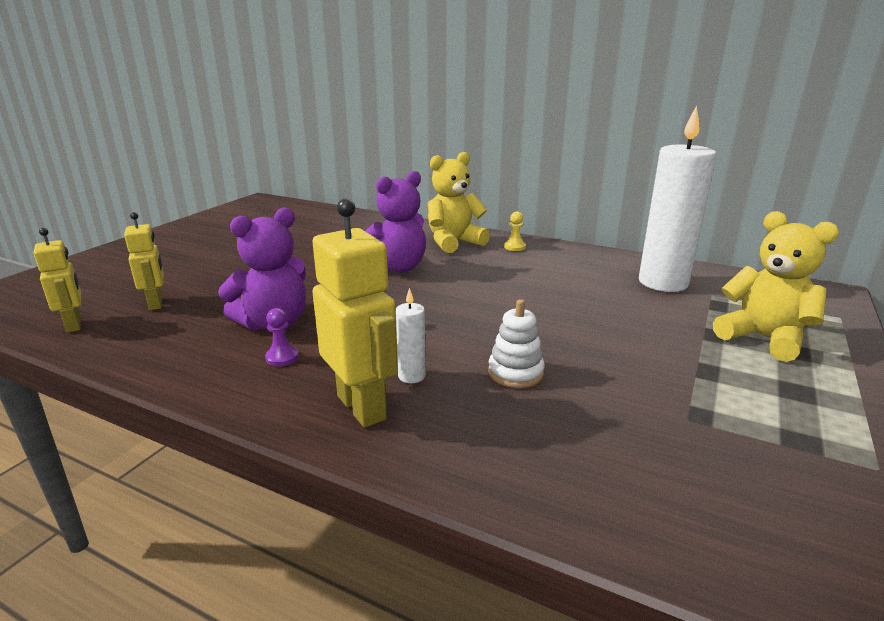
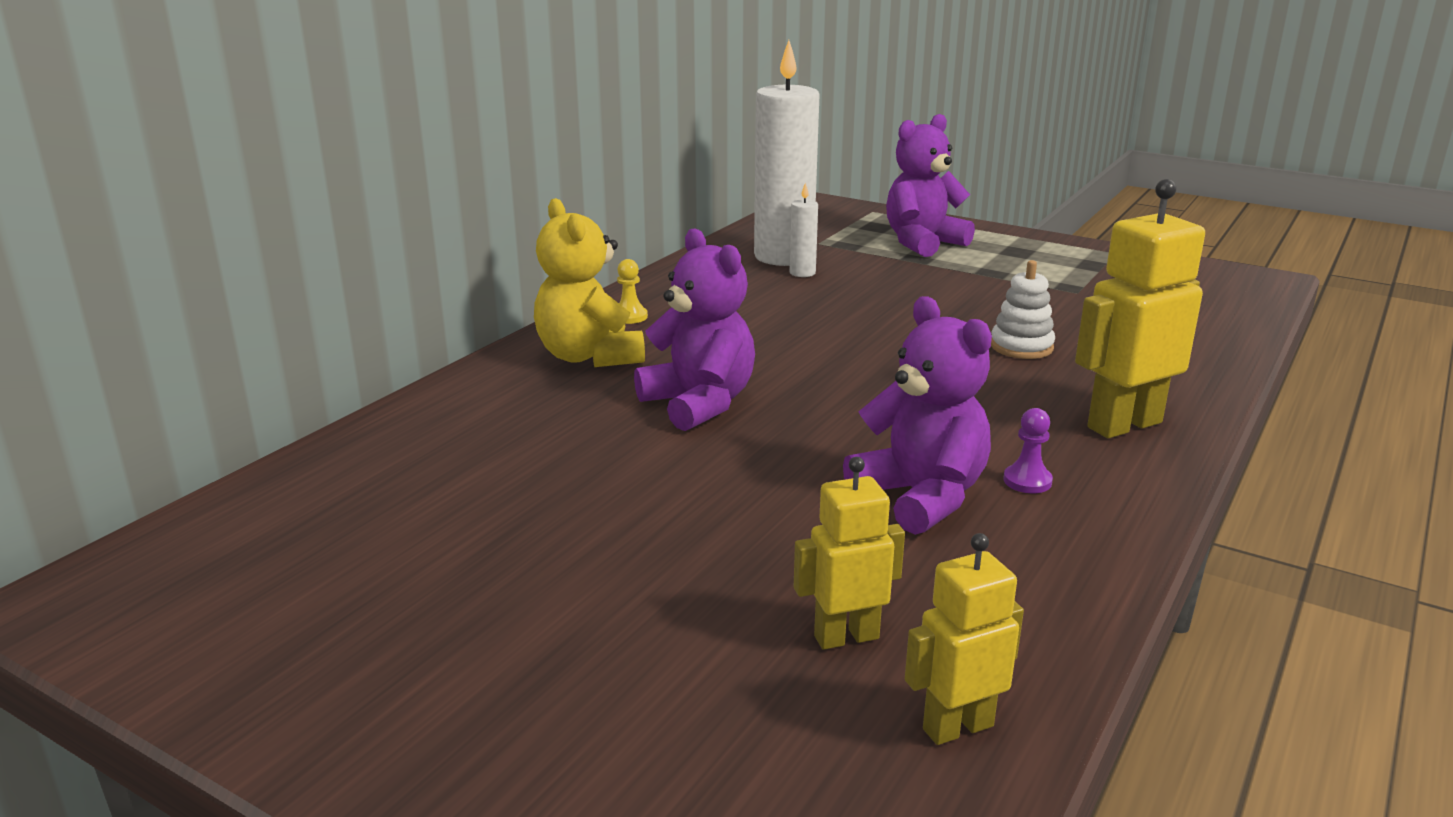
camera: 85 degrees left, 0 degrees up
(411, 376) = (1047, 398): white candle -> white candle (802, 273)
(763, 338) = (922, 243): yellow teddy bear -> purple teddy bear

